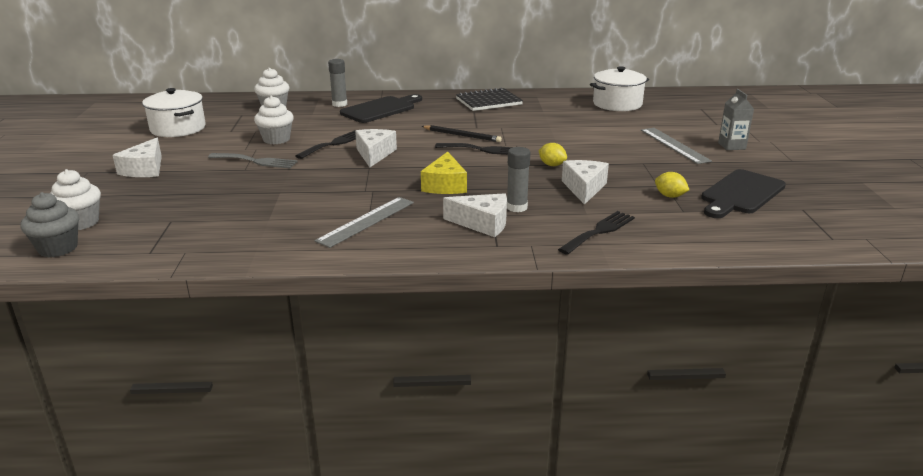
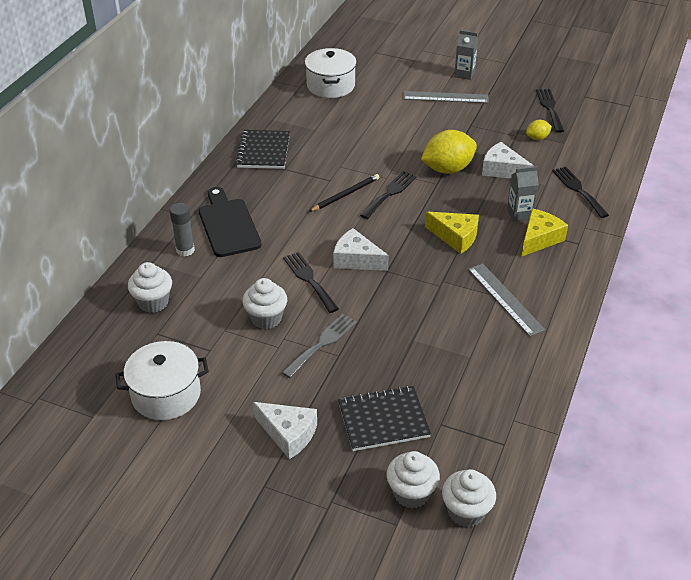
camera: 65 degrees left, 15 degrees up
(58, 248) = (466, 511): grey cupcake -> white cupcake
(169, 198) = (383, 420): none -> black notebook
(483, 223) = (539, 239): white cheese -> yellow cheese
(517, 207) = (519, 213): grey glue stick -> grey carton
(552, 165) = (447, 169): yellow lemon -> yellow lemon, size x2.03
(741, 194) = (550, 108): black cutting board -> black fork

